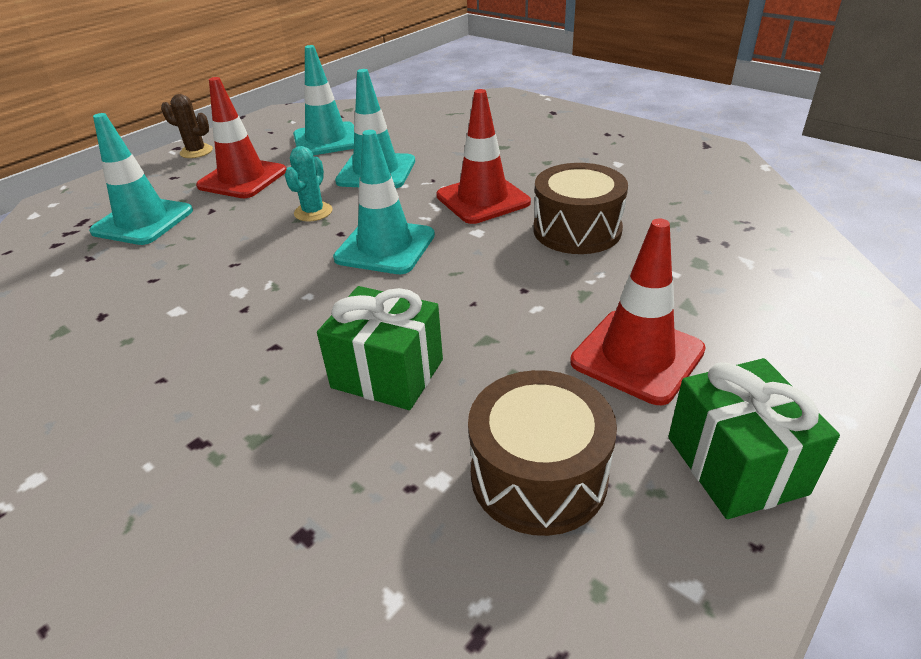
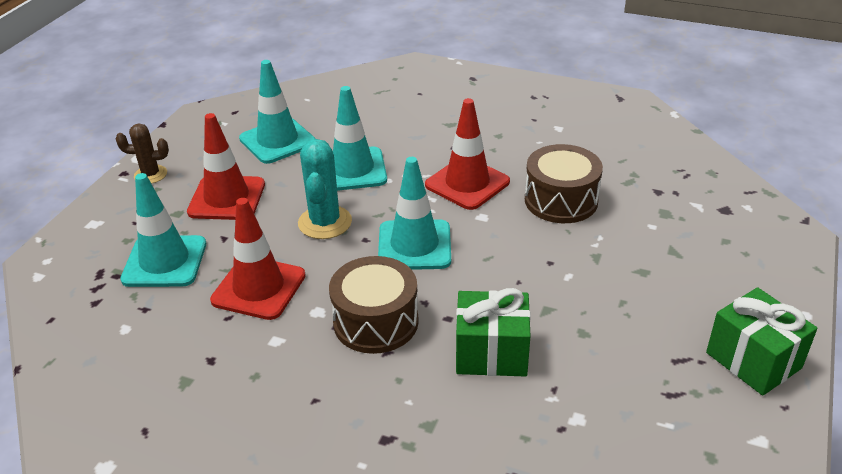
camera: 20 degrees left, 0 degrees up
(313, 212) = (325, 222): turquoise cactus -> turquoise cactus, size x1.52
(538, 475) = (639, 398): brown drum -> brown drum (376, 322)
(637, 356) = (658, 299): red traffic cone -> red traffic cone (259, 288)

